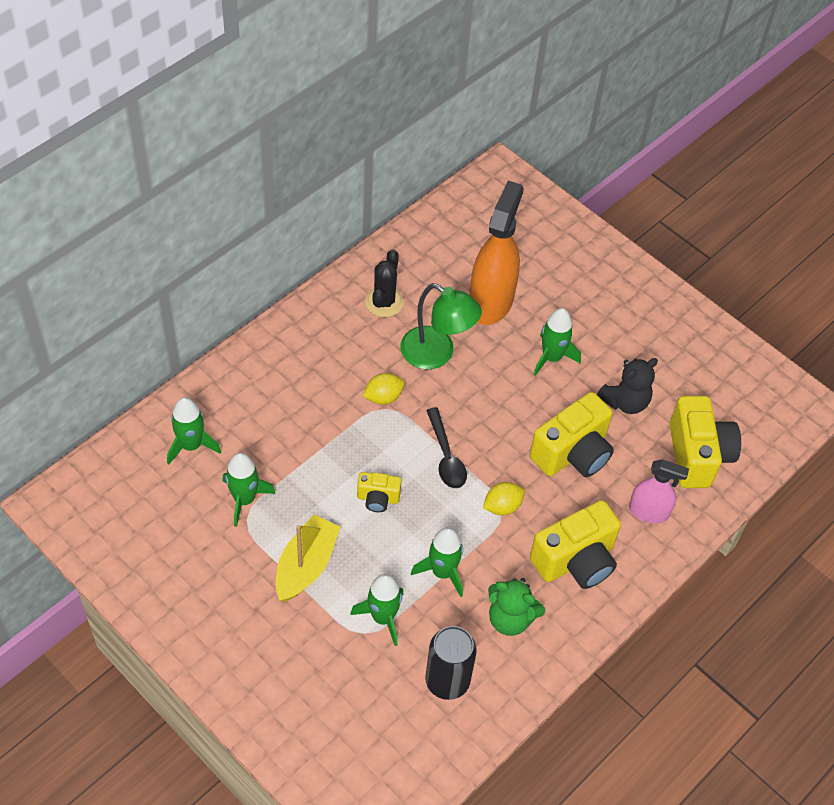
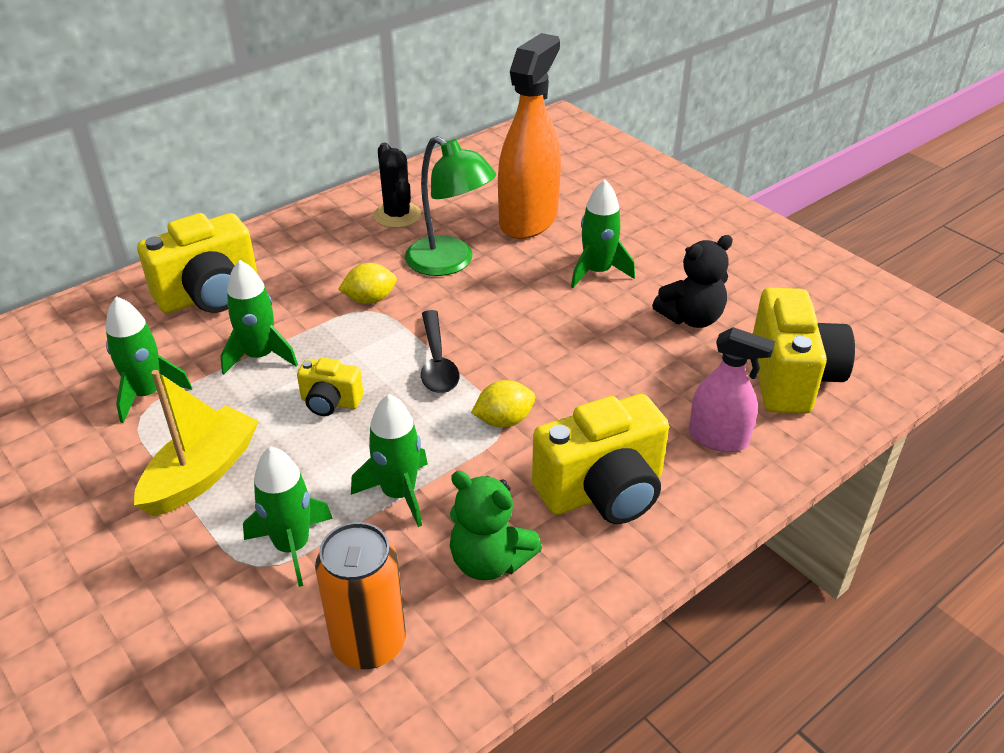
camera: 10 degrees right, 15 degrees down
(191, 445) = (103, 335): green rocket -> green rocket (260, 356)
(384, 302) = (397, 215): black cactus -> black cactus turned 45 degrees counterclockwise
(447, 681) = (369, 643): black can -> orange can
(572, 453) = (613, 367): yellow camera -> yellow camera (210, 295)

